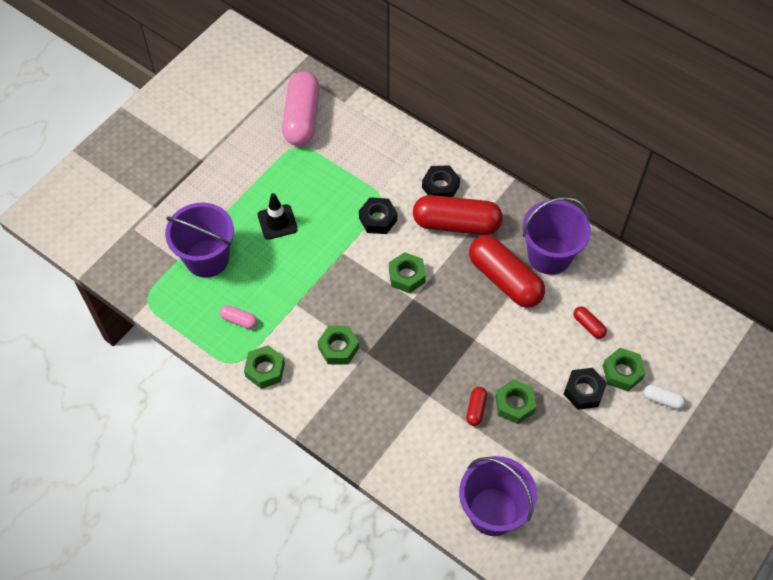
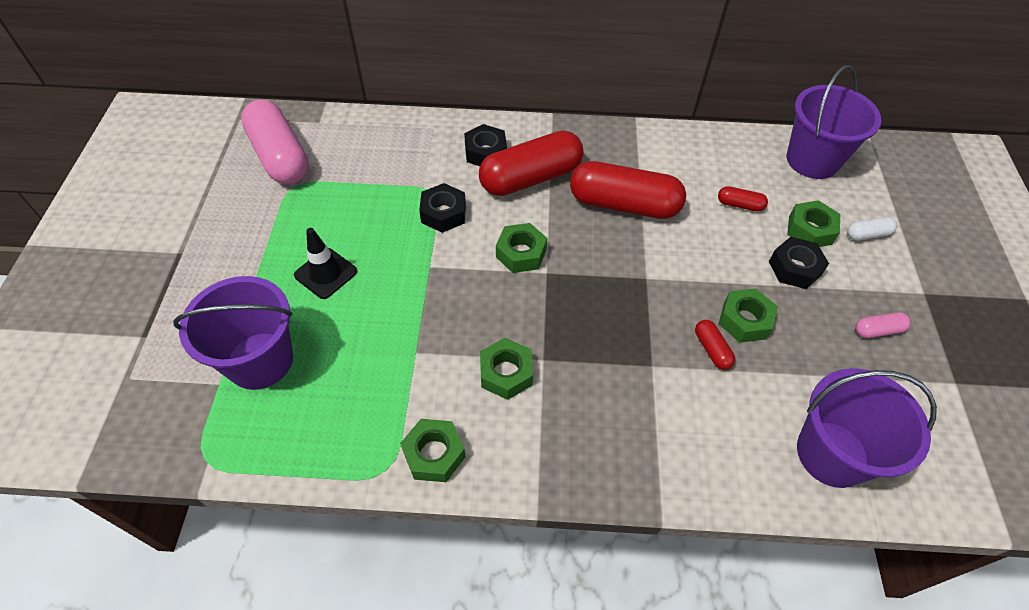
camera: 35 degrees left, 5 degrees down
(239, 320) = (355, 412): pink capsule -> pink capsule (878, 330)
(549, 255) = (646, 162): purple bucket -> purple bucket (812, 160)

